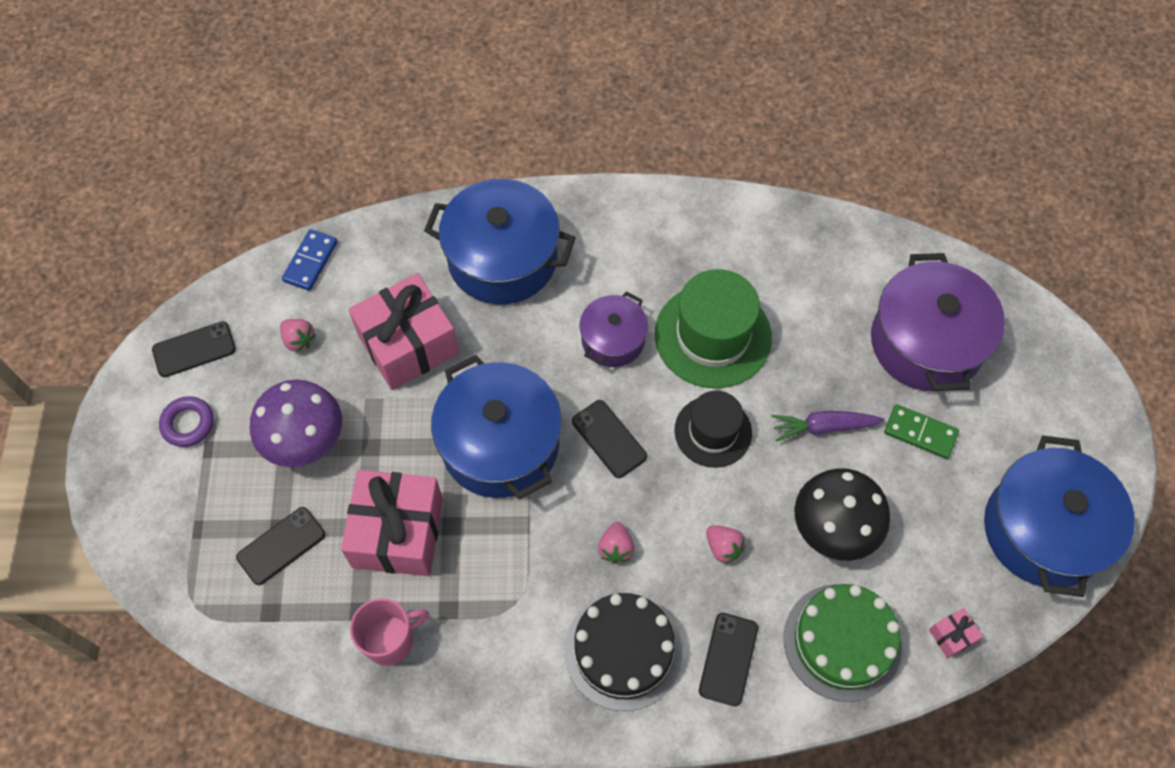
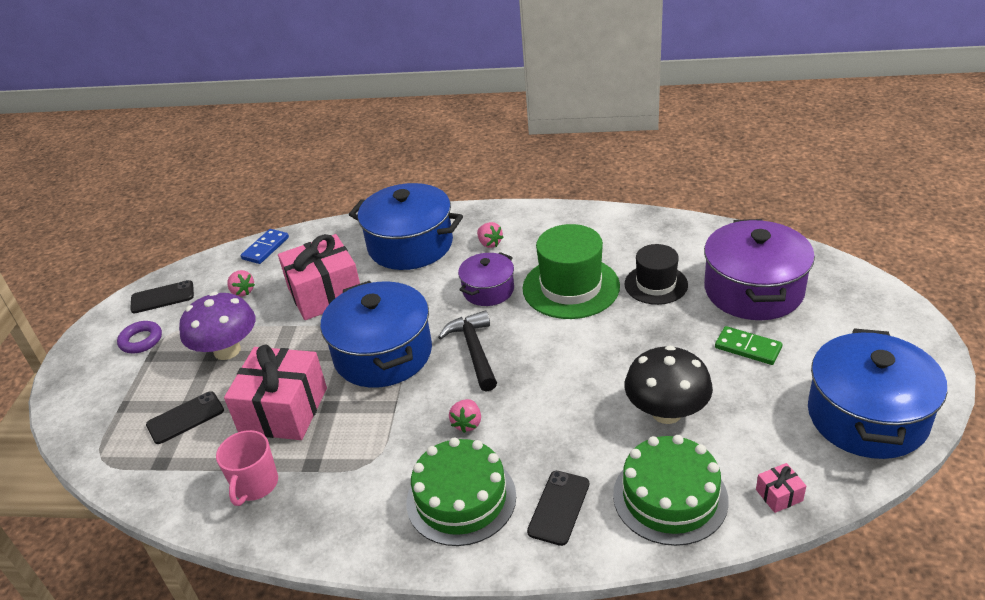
camera: 10 degrees right, 25 degrees down
(390, 639) = (255, 485): pink mug -> pink mug turned 120 degrees clockwise
(609, 439) = (474, 351): black phone -> black hammer
(623, 651) = (461, 498): black cake -> green cake
(713, 431) = (563, 346): black hat -> black hat (656, 284)
(723, 547) = (563, 424): pink strawberry -> pink strawberry (489, 243)
(823, 427) = (661, 344): purple carrot -> none

